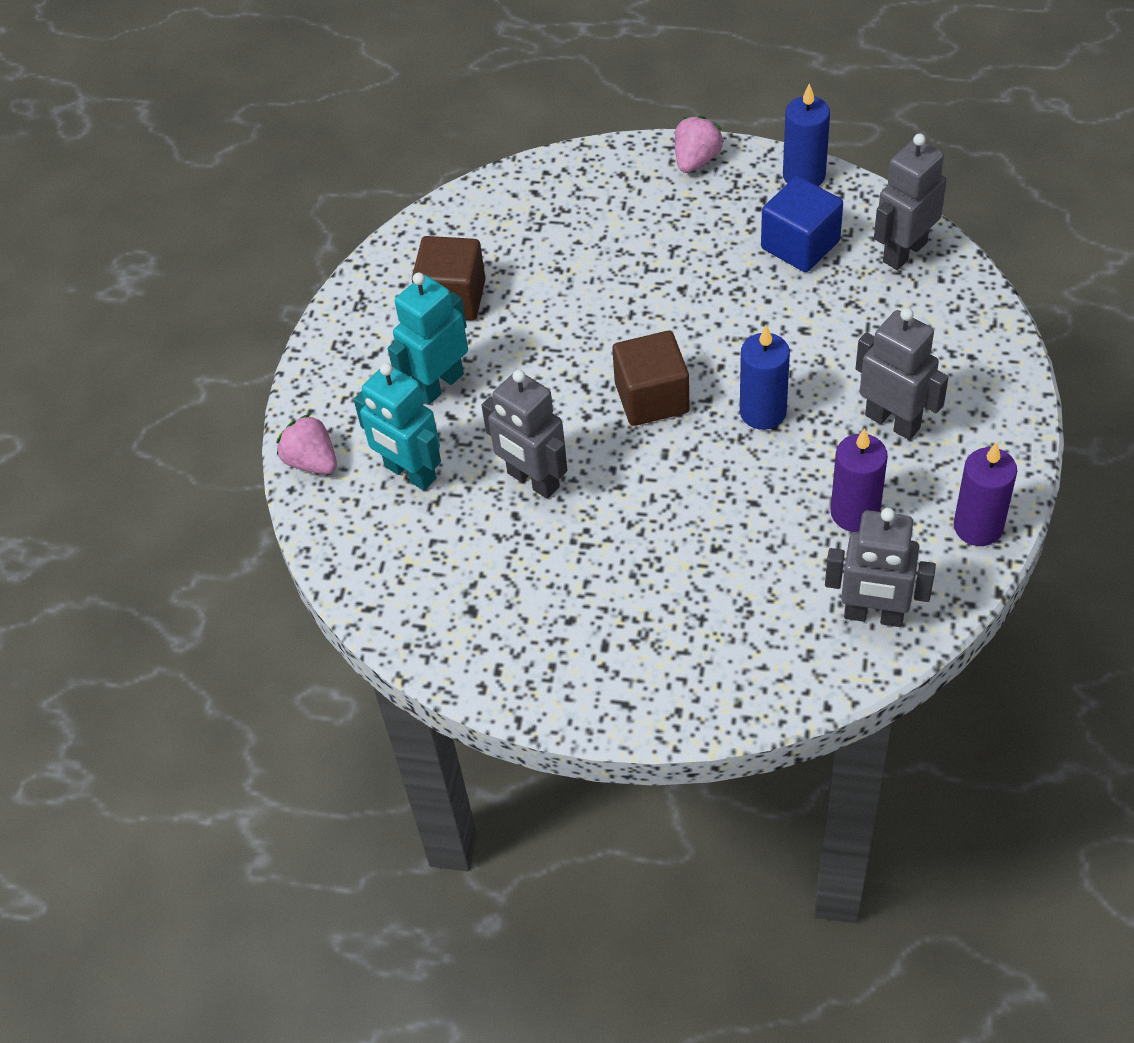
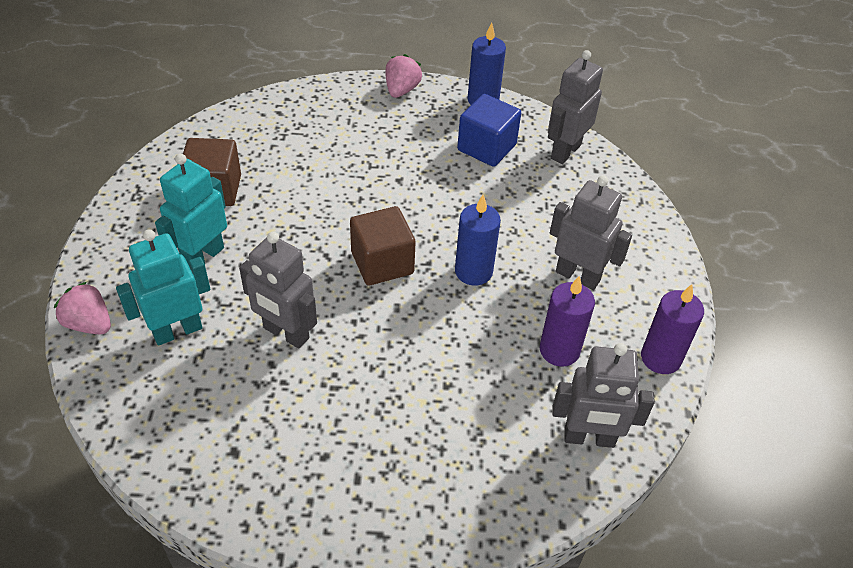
camera: 15 degrees left, 5 degrees down
(410, 473) = (177, 331): turquoise robot -> turquoise robot turned 120 degrees clockwise

